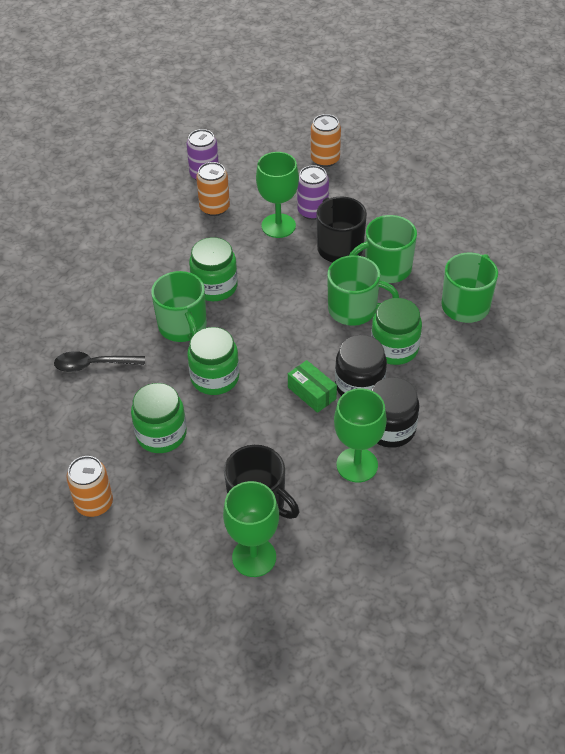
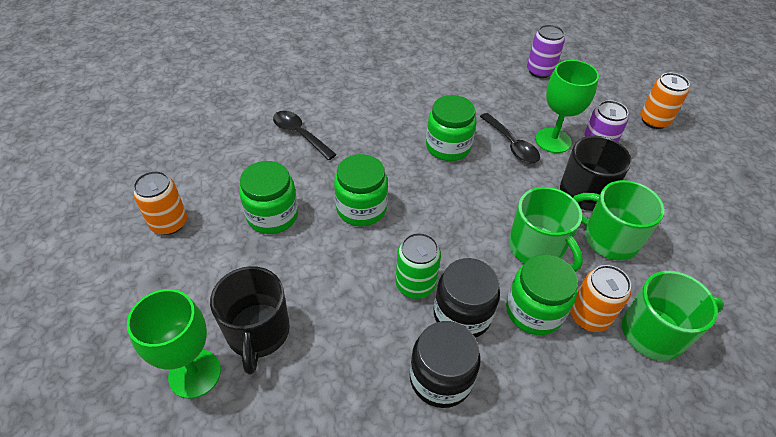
camera: 45 degrees right, 0 degrees up
(183, 327) = (389, 156): green mug -> none
(214, 208) = (519, 96): orange can -> orange can (589, 316)
(255, 250) = (511, 145): none -> black spoon
(312, 393) = (415, 284): green box -> green can
(357, 465) = (371, 381): green goblet -> none

